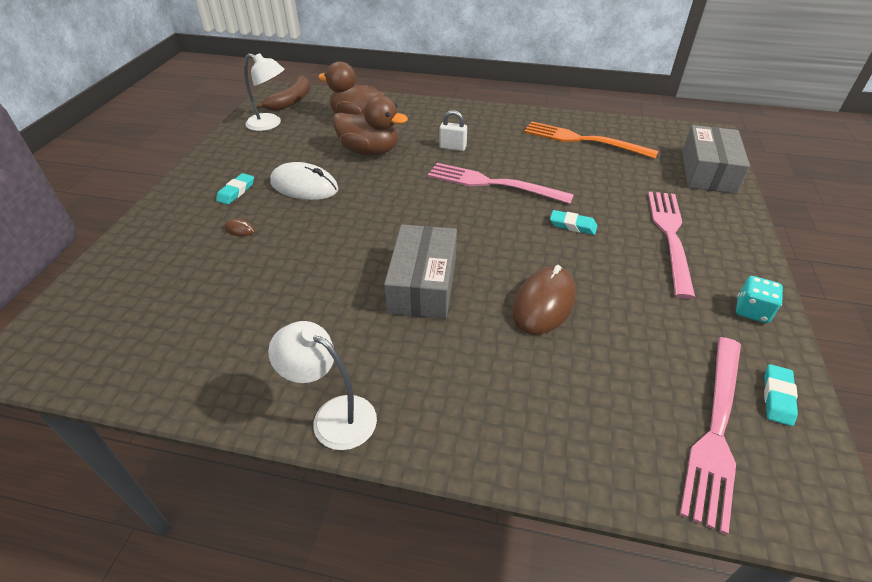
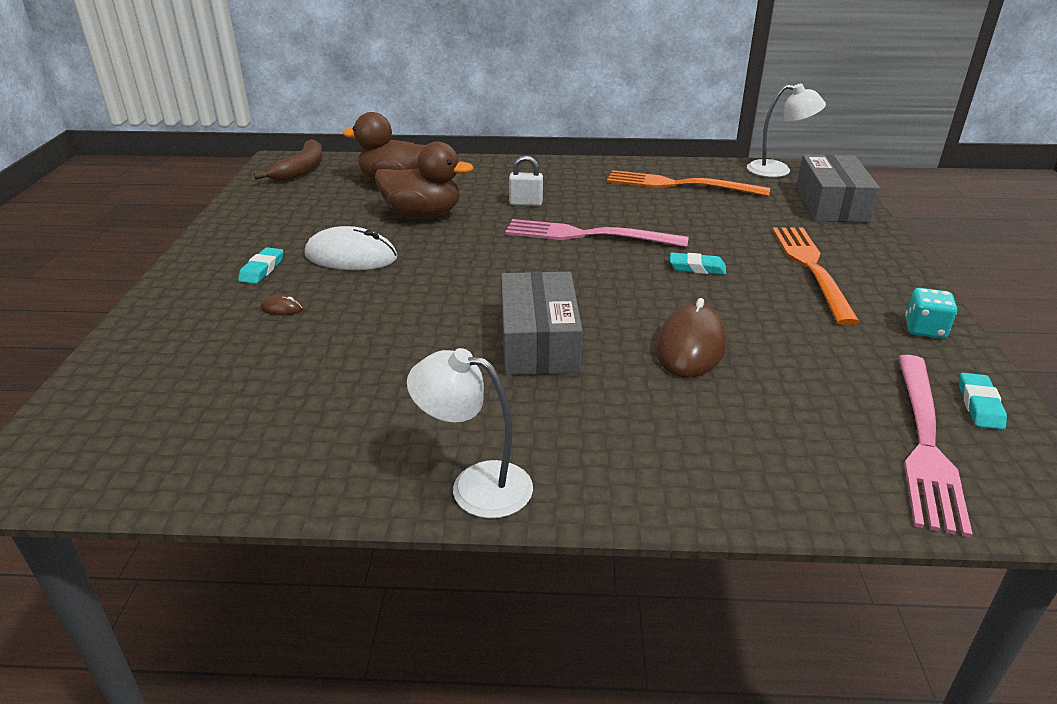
camera: 10 degrees left, 10 degrees down
(270, 124) = (281, 196): white lamp -> white lamp (778, 170)
(670, 236) = (811, 268): pink fork -> orange fork

